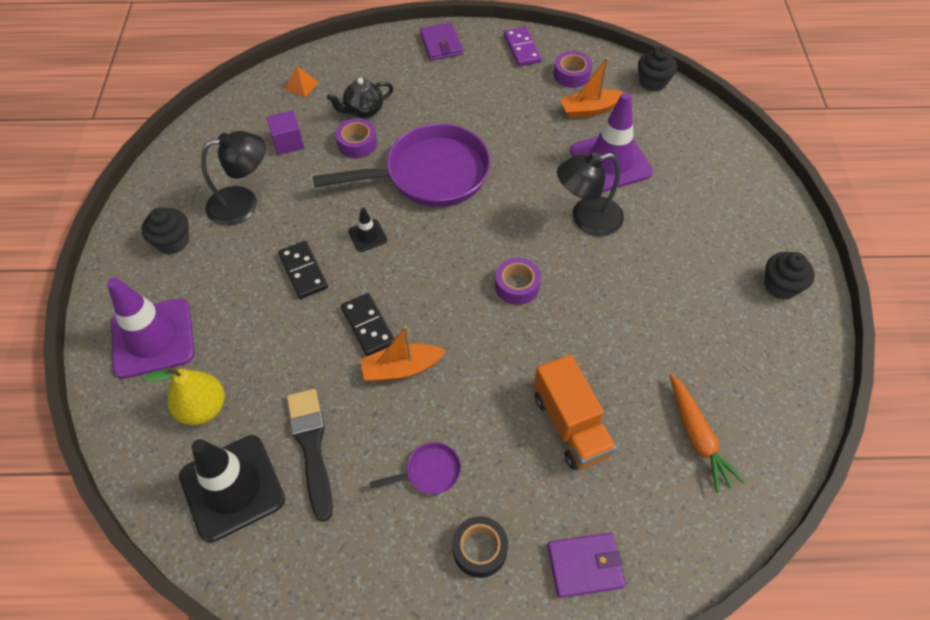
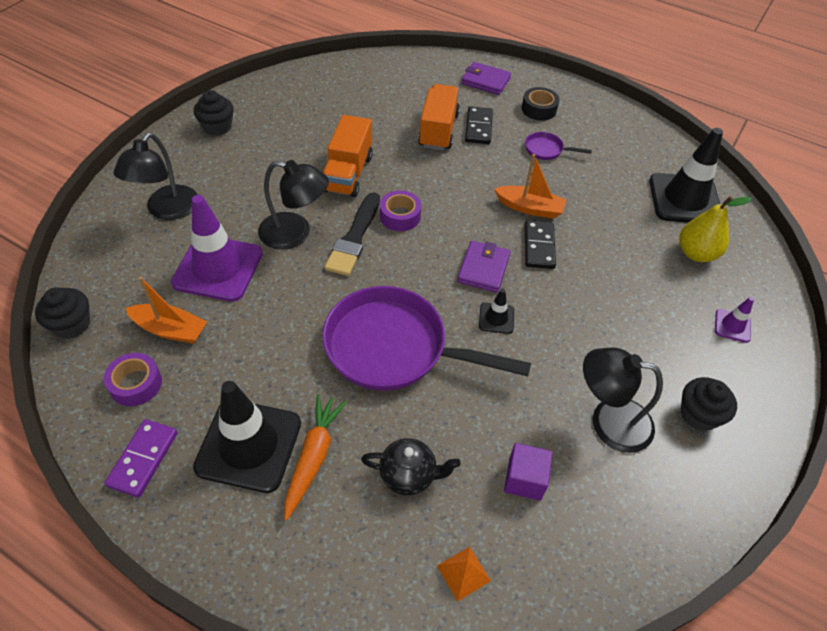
camera: 150 degrees left, 5 degrees down
(153, 338) = (732, 326): purple traffic cone -> purple traffic cone, size x0.45
(303, 271) = (574, 316): black domino -> black domino (478, 127)
(311, 447) = (620, 195): black brush -> black brush (354, 238)
(357, 143) = (444, 430): purple tape -> none
(441, 44) = (229, 534): purple wallet -> purple wallet (483, 269)
(471, 80) = (249, 445): none -> black traffic cone
(605, 305) = (348, 173): none -> orange truck
(697, 436) = (368, 93): orange carrot -> orange carrot (313, 457)
(705, 182) = (167, 210): none -> black lamp

